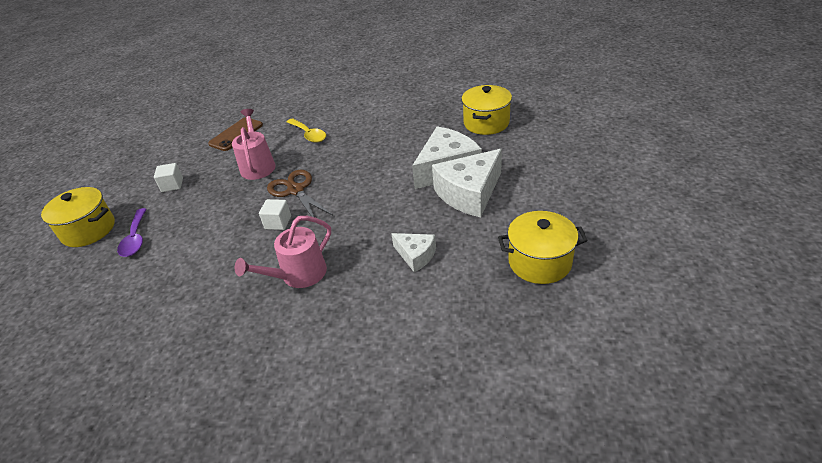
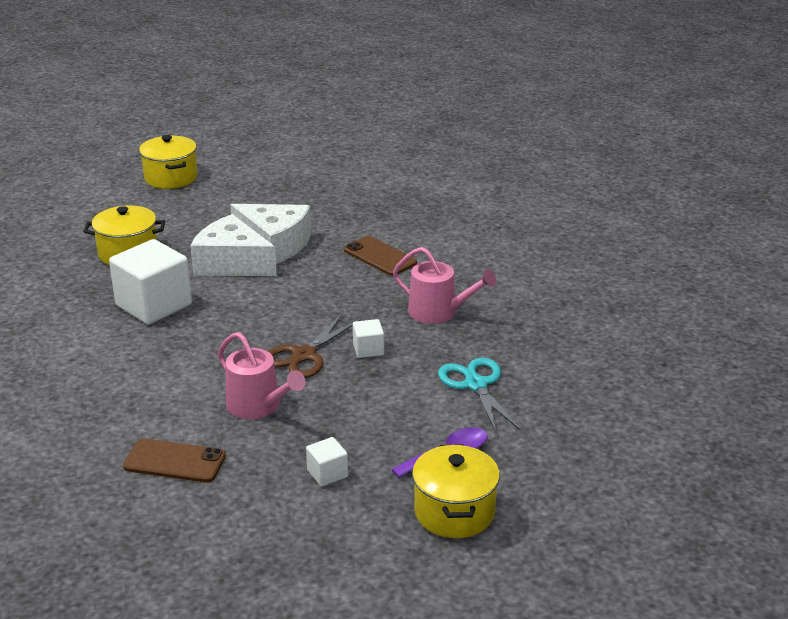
camera: 115 degrees left, 10 degrees down
(187, 272) = (475, 385): none -> turquoise scissors
(257, 165) = (258, 406): pink watering can -> pink watering can turned 105 degrees counterclockwise
(309, 135) = (168, 384): yellow spoon -> none
(405, 132) = (154, 305): none -> white cube
(416, 255) = (380, 256): white cheese -> brown phone
(539, 262) = (360, 202): yellow pot -> yellow pot (171, 178)

